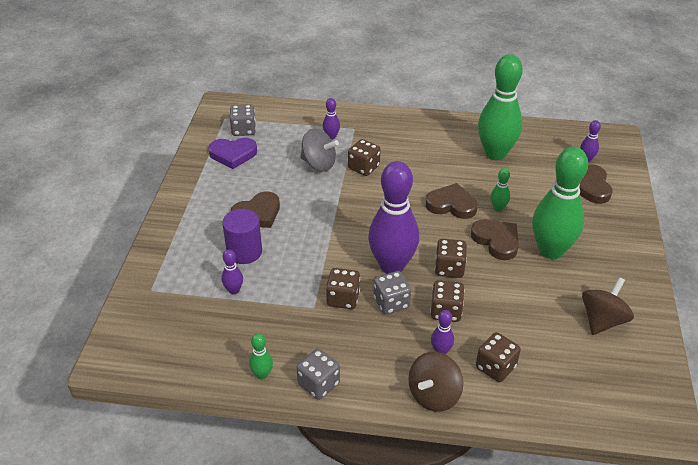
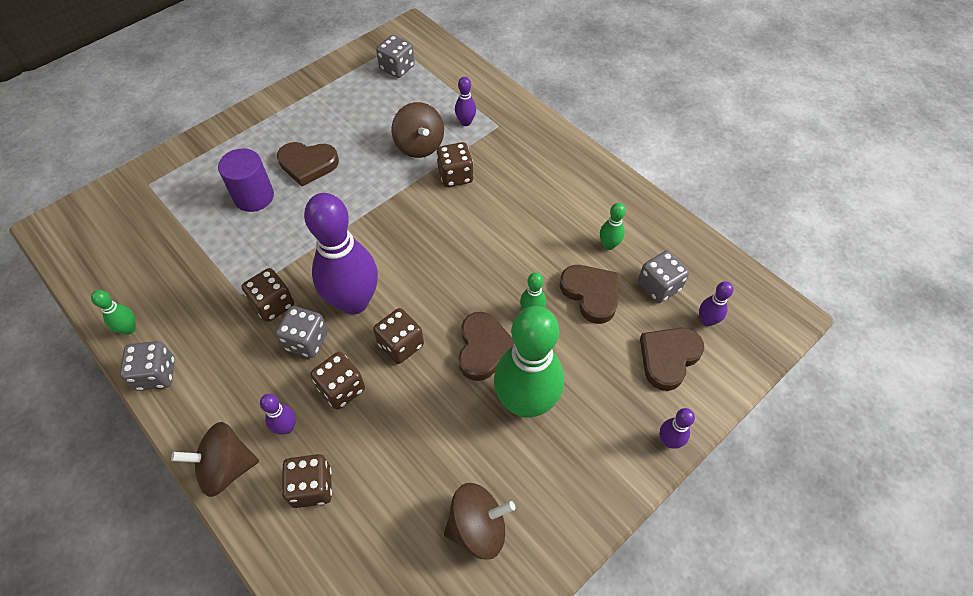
camera: 40 degrees right, 15 degrees up
(233, 154) = (359, 89): purple heart -> none
(234, 290) = (202, 229): purple bowling pin -> purple bowling pin (669, 441)
(319, 164) = (419, 145): grey spinning top -> brown spinning top
(451, 205) = (489, 274): brown heart -> brown heart (591, 294)
(495, 153) = (608, 245): green bowling pin -> green bowling pin, size x0.42
(544, 158) = (659, 286): none -> grey dice

